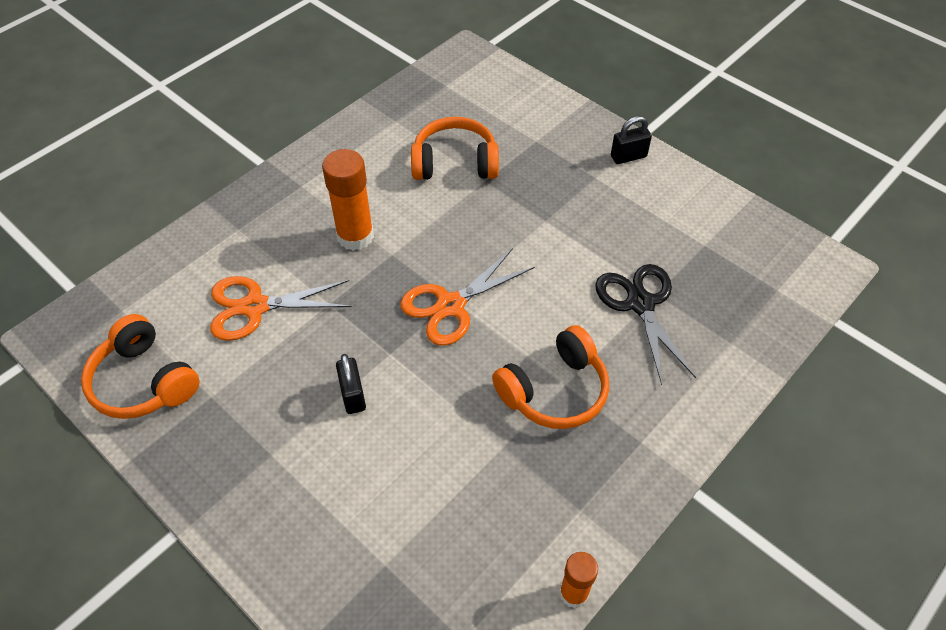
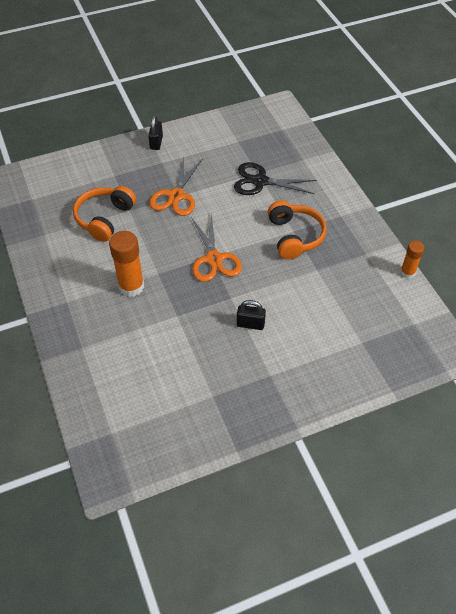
camera: 65 degrees left, 0 degrees up
(144, 381) = (180, 431): orange headphones -> none
(255, 307) = (156, 355): orange scissors -> orange scissors (176, 196)

